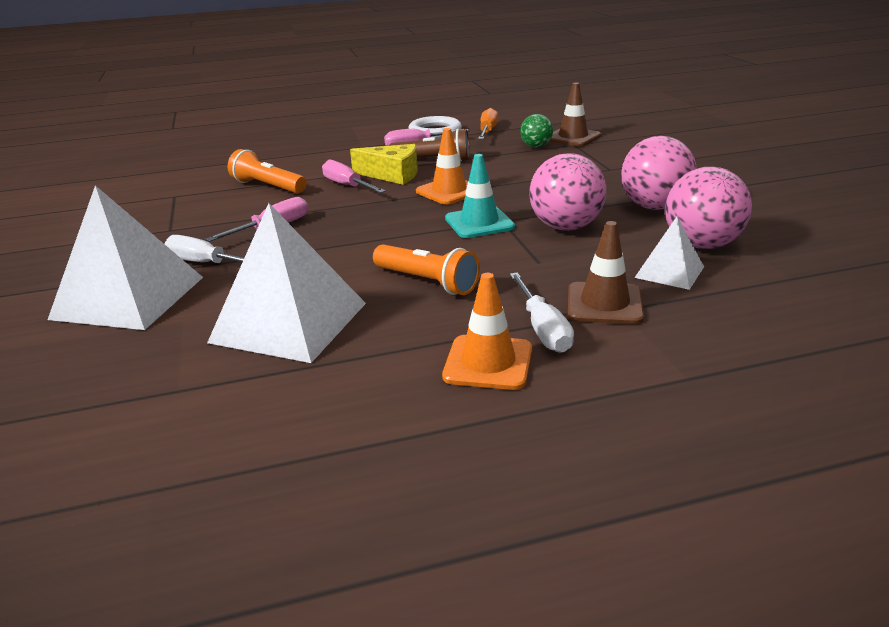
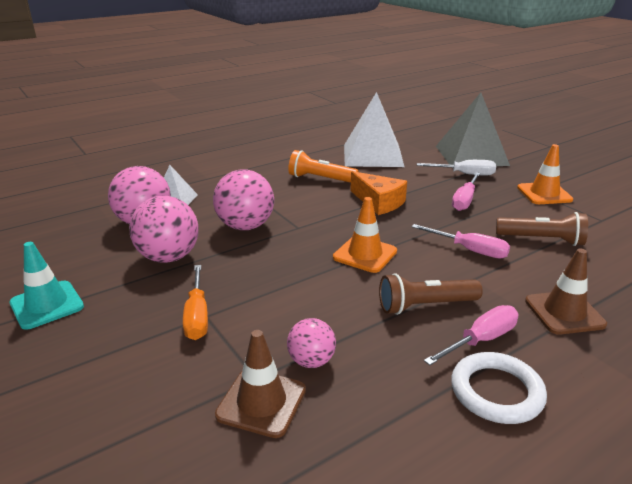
camera: 160 degrees right, 0 degrees up
(129, 297) = (471, 155): white pyramid -> grey pyramid
(268, 186) = (541, 240): orange flashlight -> brown flashlight
(379, 237) = (379, 202): none -> orange cheese
(392, 175) = (444, 272): yellow cheese -> none
(479, 223) = (314, 222): turquoise traffic cone -> turquoise traffic cone (47, 305)
(487, 131) = (412, 406): orange screwdriver -> orange screwdriver (197, 316)
(488, 363) = (268, 152): orange traffic cone -> orange traffic cone (544, 194)
(536, 146) = (311, 361): green ball -> pink ball
(543, 329) = (247, 165): white screwdriver -> none
(604, 304) = (216, 179): brown traffic cone -> brown traffic cone (564, 312)

